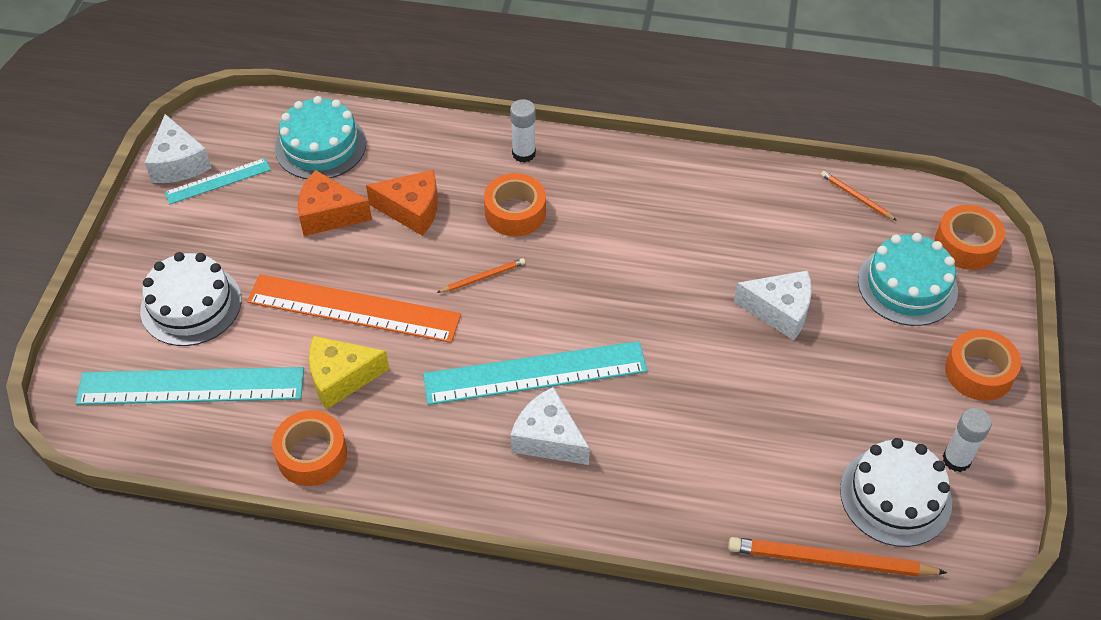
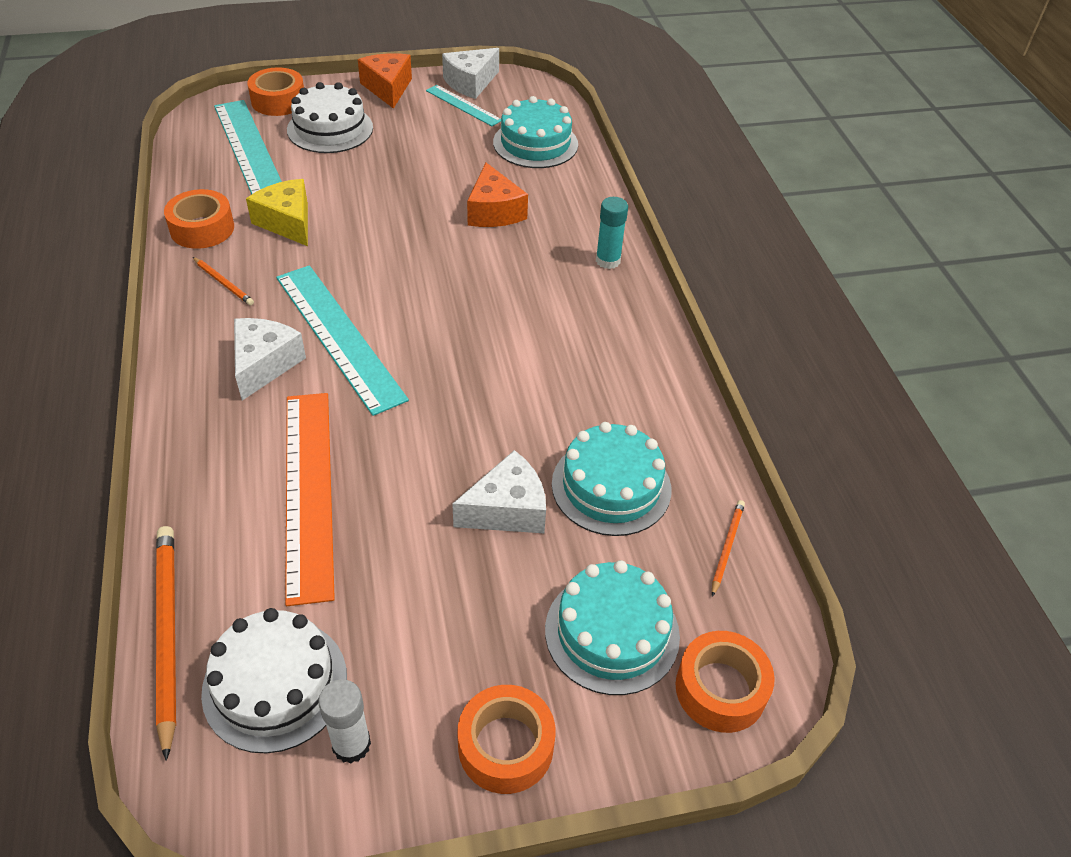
camera: 65 degrees right, 5 degrees down
(328, 214) = (461, 168): orange cheese -> orange cheese (388, 88)
(353, 308) = (365, 209): orange ruler -> orange ruler (309, 491)
(483, 277) = (438, 274): orange pencil -> orange pencil (223, 283)
(515, 212) = (529, 274): orange tape -> orange tape (278, 101)
(523, 153) = (608, 261): white glue stick -> turquoise glue stick
(779, 241) = (611, 486): none -> turquoise cake
(779, 310) = (507, 509): white cheese -> white cheese turned 105 degrees counterclockwise

